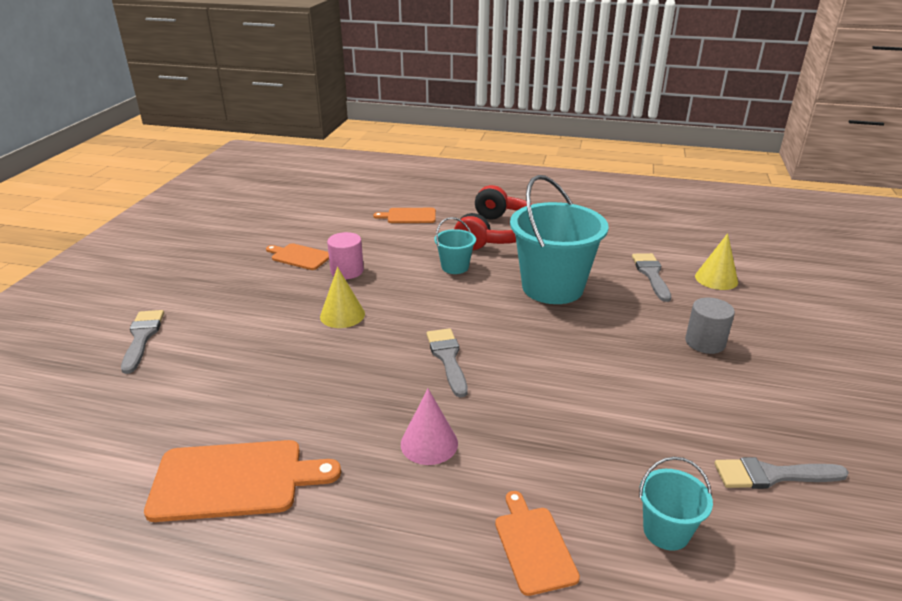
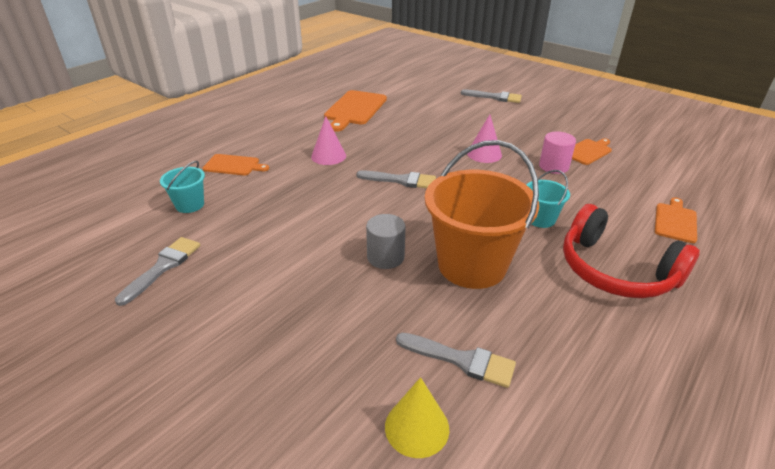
camera: 115 degrees right, 5 degrees up
(342, 315) = (484, 154): yellow cone -> pink cone
(552, 287) = (472, 265): turquoise bucket -> orange bucket
(705, 342) = (310, 325): grey cylinder -> grey cylinder (385, 257)

